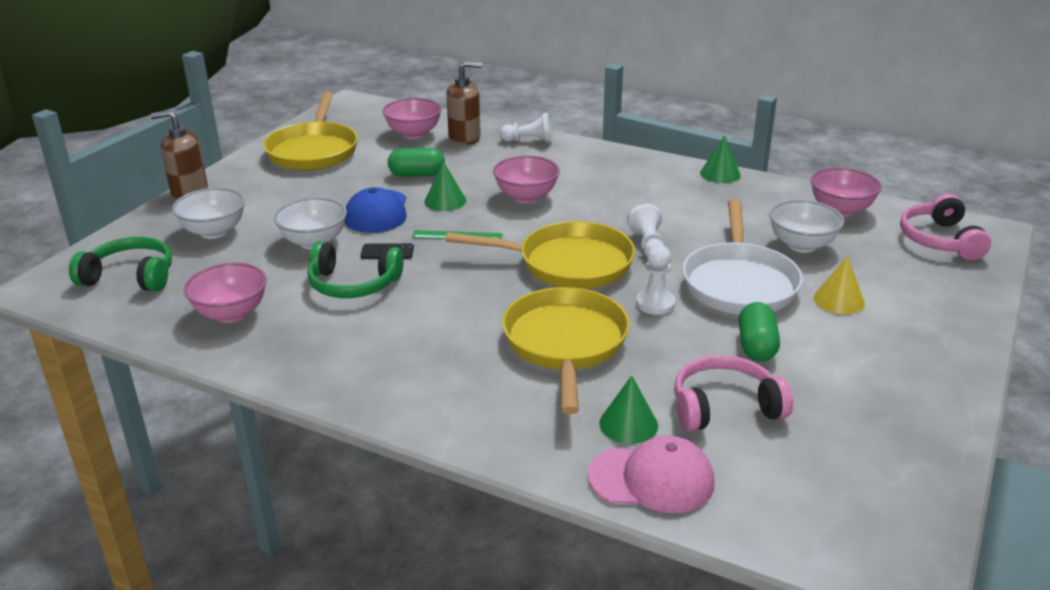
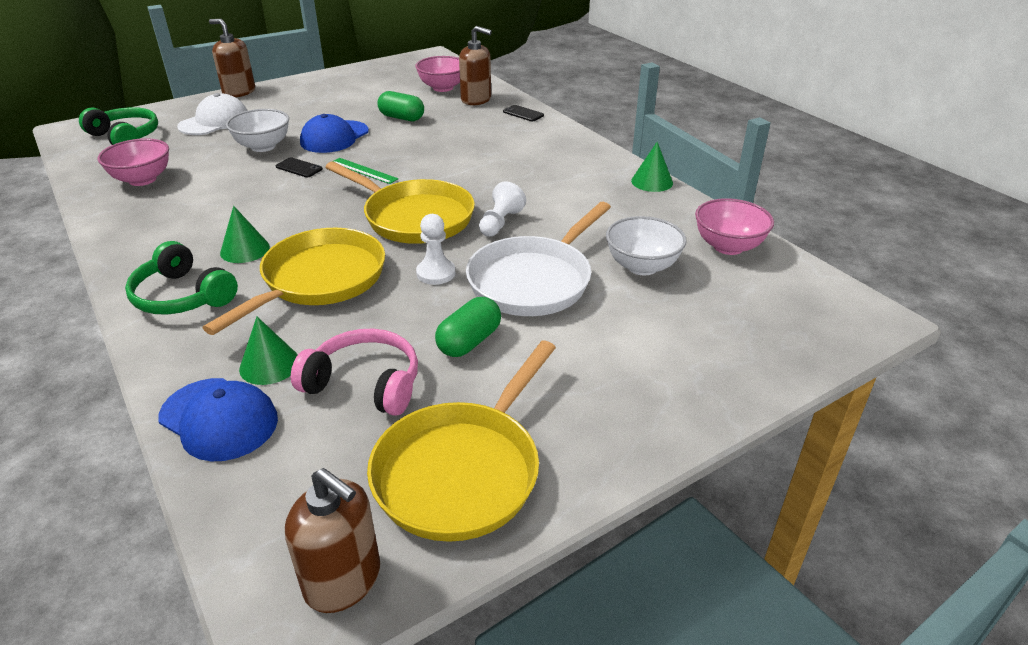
camera: 30 degrees right, 5 degrees up
(214, 231) = (214, 121): white bowl -> white cap
(313, 150) = (357, 83): yellow pan -> yellow pan (462, 470)
(353, 284) = (243, 184): green headphones -> green headphones (183, 296)
(445, 201) = (393, 142): green cone -> green cone (245, 249)
(526, 197) = (458, 156): pink bowl -> none
(529, 141) = (523, 113): white pawn -> black phone
(652, 479) = (219, 419): pink cap -> blue cap
(839, 300) = (607, 329): yellow cone -> none
(900, 535) = (343, 580): none -> brown soap dispenser
(940, 240) = (799, 308): pink headphones -> none

